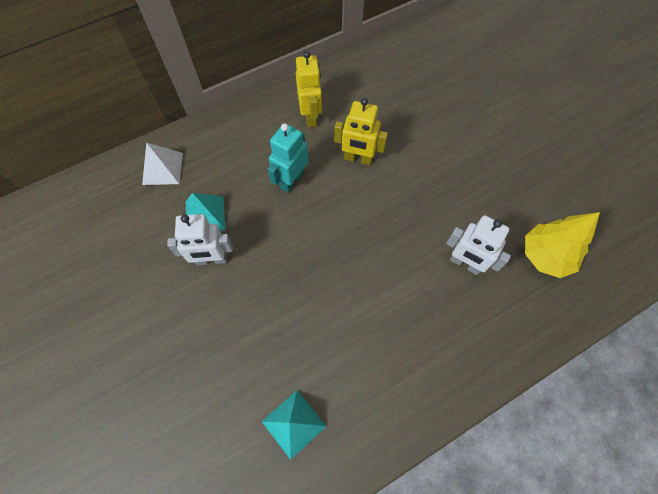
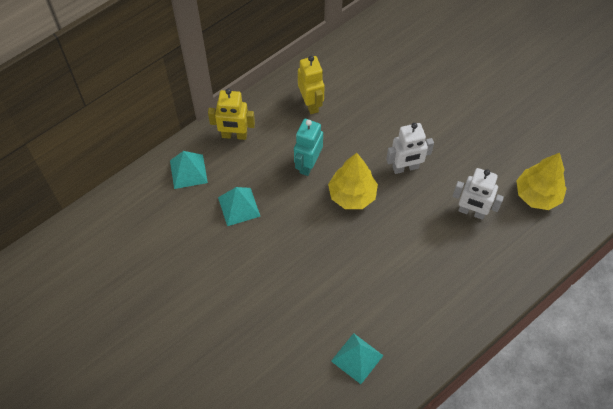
camera: 10 degrees left, 5 degrees down
(162, 168) = (188, 171): white pyramid -> turquoise pyramid
(212, 259) = (255, 243): white robot -> white robot (405, 168)
(332, 222) = (352, 195): none -> yellow tree
(358, 159) = (362, 136): yellow robot -> yellow robot (234, 135)

